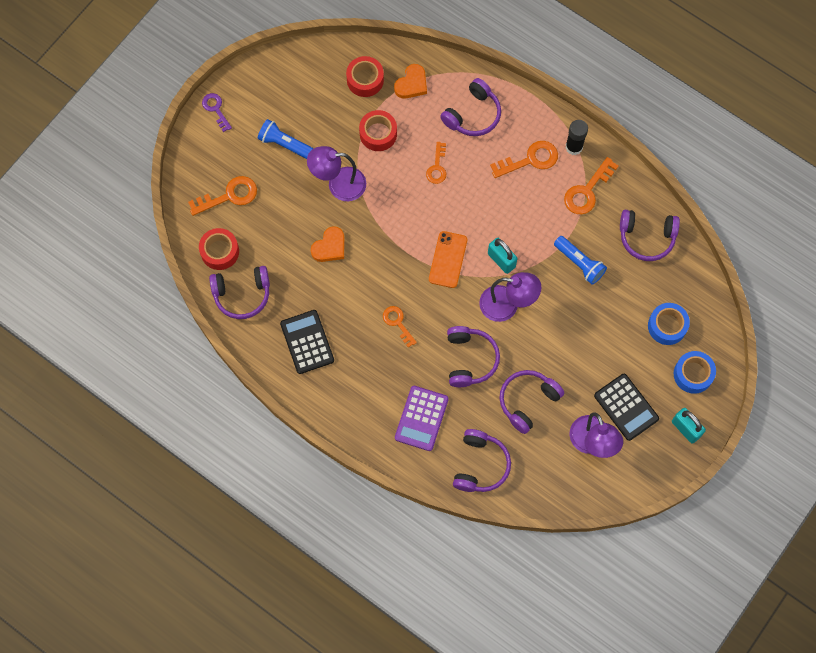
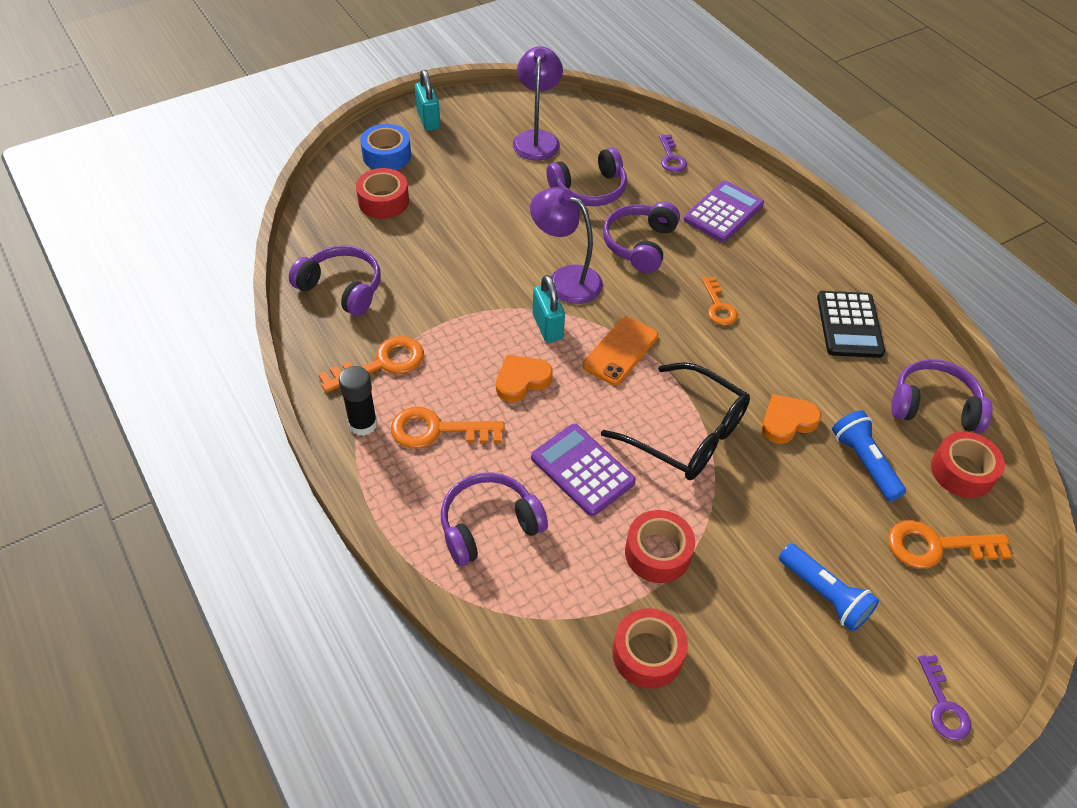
camera: 160 degrees left, 20 degrees down
(338, 184) = (748, 500): purple lamp -> none
(386, 214) = (687, 434): none -> black glasses
(411, 84) = (567, 615): orange heart -> orange heart (521, 380)
(437, 167) = (582, 470): orange key -> purple calculator
(480, 465) = (671, 158): purple headphones -> purple key
(579, 263) = (446, 290): blue flashlight -> blue flashlight (864, 462)
(626, 407) = (480, 153): black calculator -> none
(667, 326) = (383, 201): blue tape -> red tape

